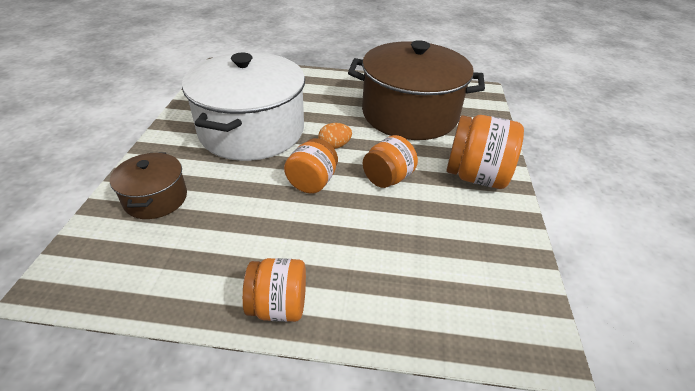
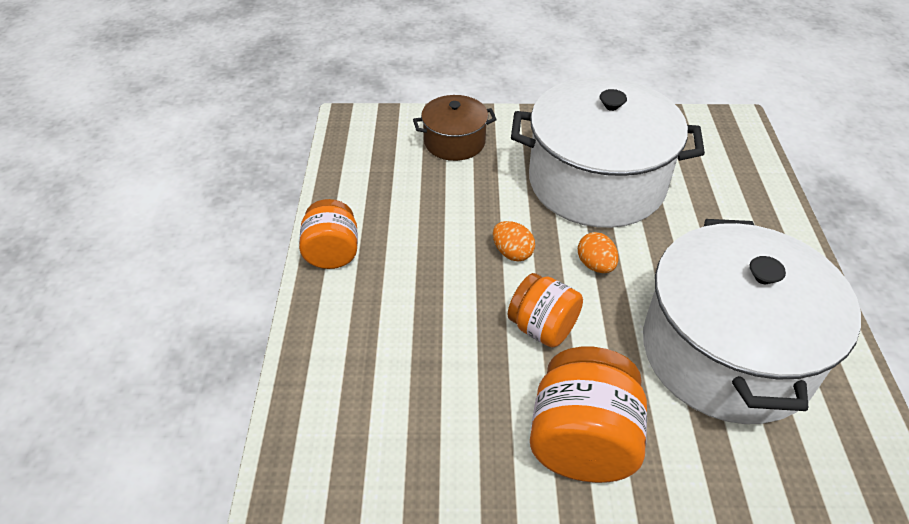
camera: 85 degrees right, 5 degrees up
(312, 182) = (512, 253): orange jar -> orange egg
(409, 114) = (727, 352): brown pot -> white pot

